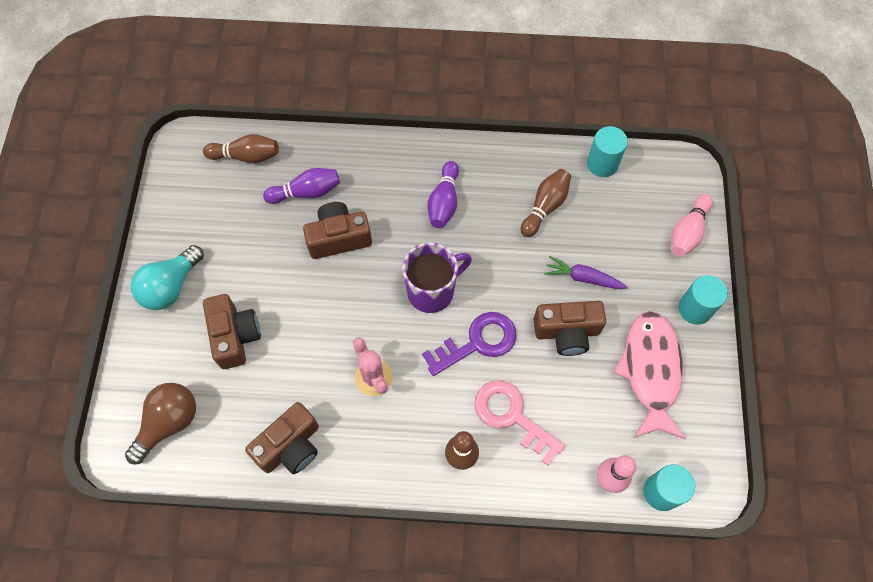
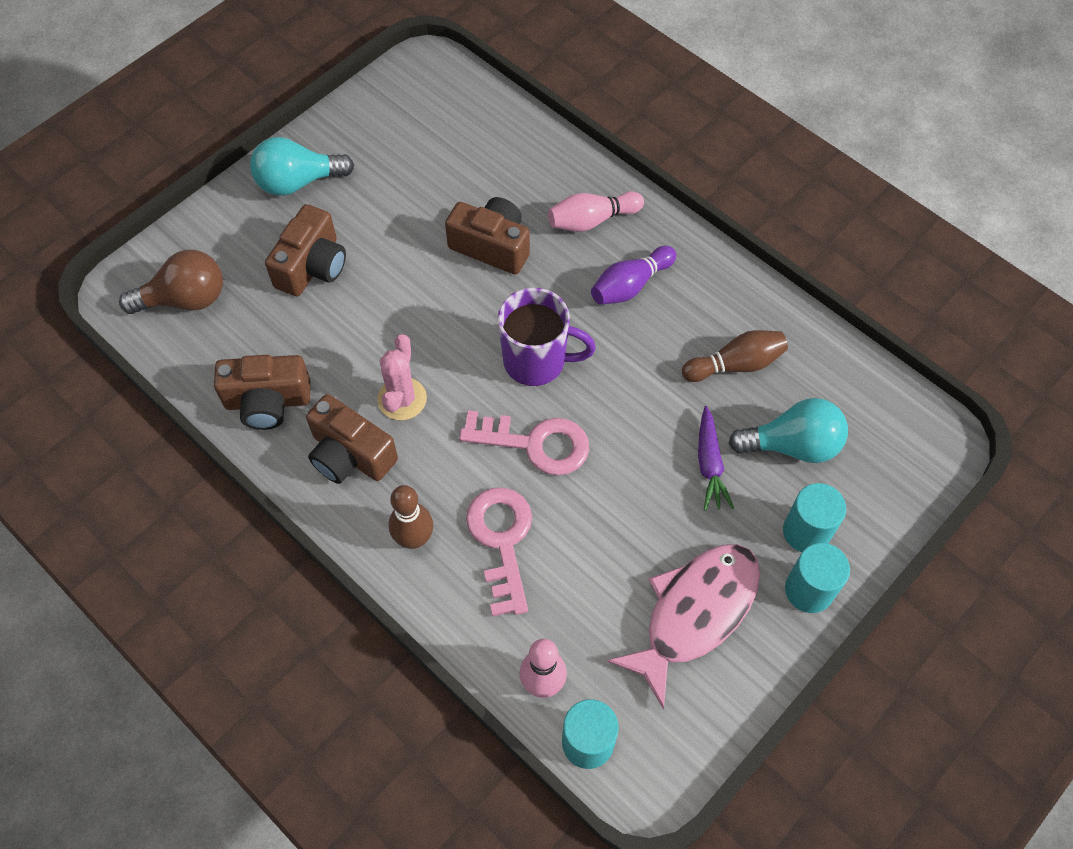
camera: 40 degrees right, 5 degrees down
(246, 156) = (475, 112): brown bowling pin -> none
(306, 192) = (501, 183): purple bowling pin -> none
(477, 342) = (535, 443): purple key -> pink key
(567, 332) = (639, 504): brown camera -> brown camera (350, 455)
(583, 278) = (709, 464): purple carrot -> purple carrot turned 150 degrees counterclockwise
(602, 164) = (844, 366): turquoise cylinder -> turquoise cylinder (806, 531)
(616, 232) = (792, 445): none -> turquoise light bulb
(687, 232) = (878, 505): pink bowling pin -> pink bowling pin (592, 220)

